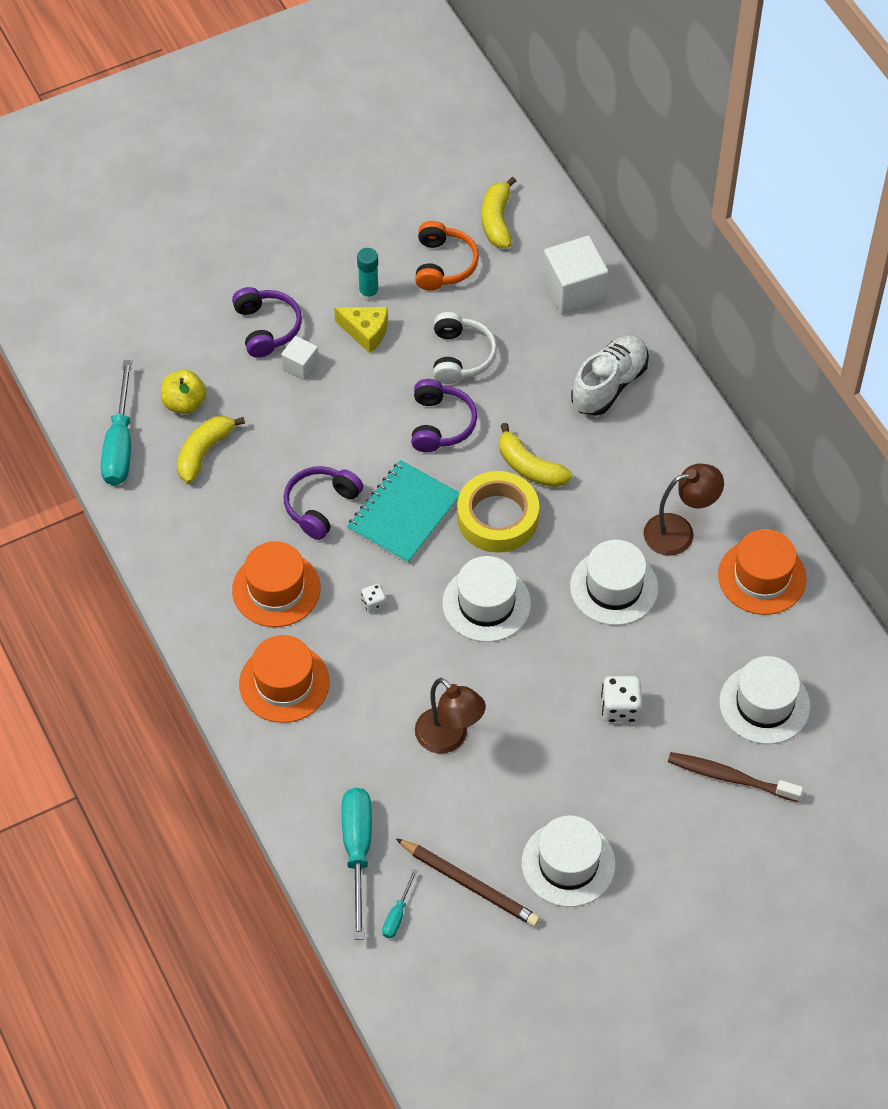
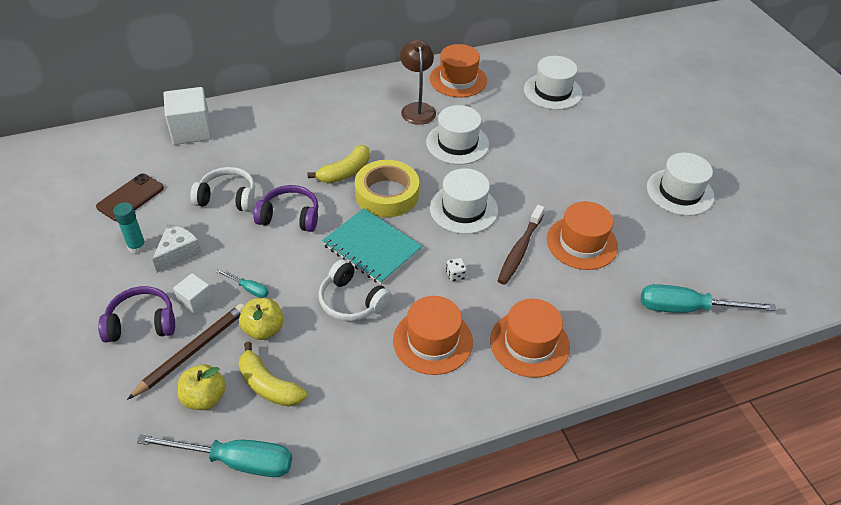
camera: 85 degrees left, 10 degrees down
(272, 433) = (263, 329): none -> yellow apple
(321, 506) = (352, 301): purple headphones -> white headphones
(366, 332) = (178, 253): yellow cheese -> white cheese
(397, 914) = (738, 289): turquoise screwdriver -> turquoise screwdriver (248, 289)
(443, 264) = (130, 197): orange headphones -> brown phone
(449, 738) = (582, 243): brown lamp -> orange hat
(470, 884) = (705, 245): brown pencil -> brown pencil (192, 351)
(497, 220) = (103, 162): yellow banana -> none
(609, 385) = (284, 124): white shoe -> none
(620, 708) = (555, 152): white dice -> none
(730, 778) = (606, 112): brown toothbrush -> brown toothbrush (520, 250)

